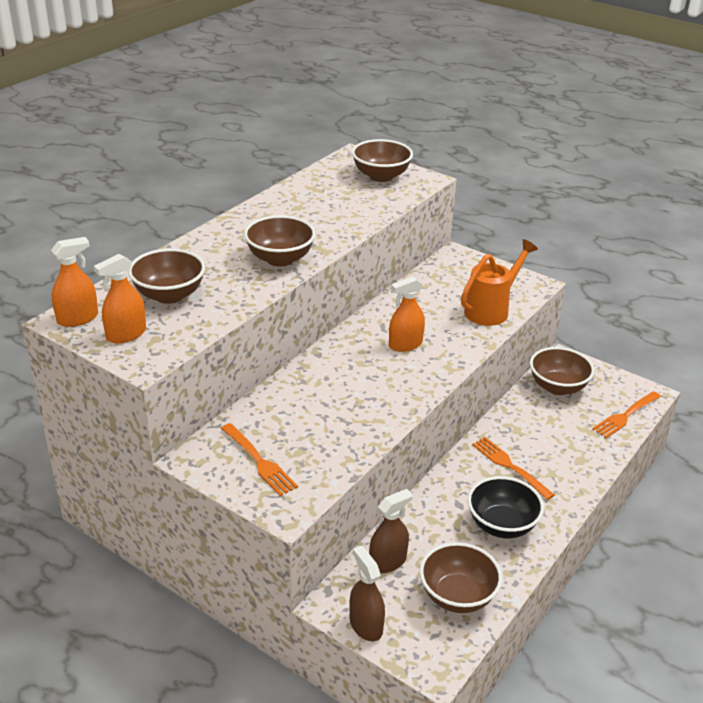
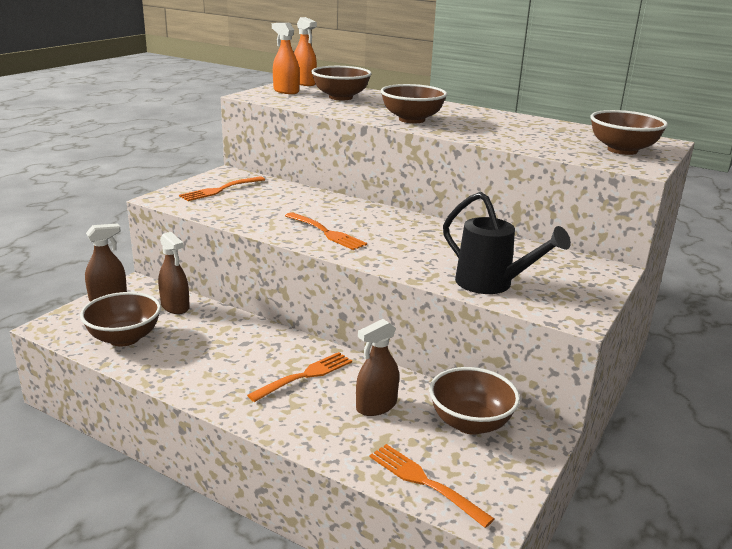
camera: 85 degrees right, 10 degrees down
(391, 385) = (326, 232): none -> orange fork
(405, 344) = (398, 239): orange spray bottle -> none
(491, 310) = (491, 284): orange watering can -> black watering can
(501, 525) = (212, 366): black bowl -> none
(545, 429) = (376, 406): none -> brown spray bottle

